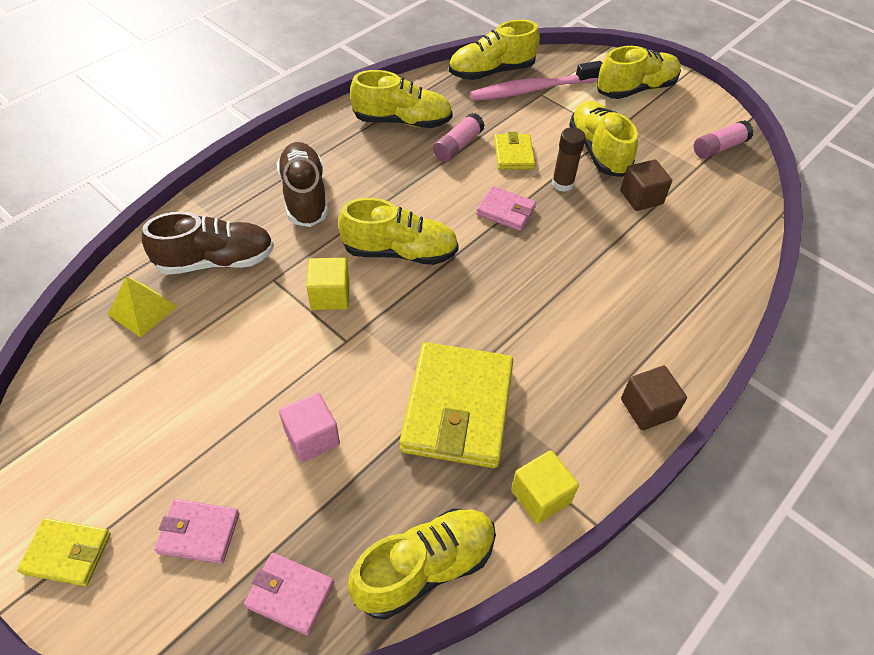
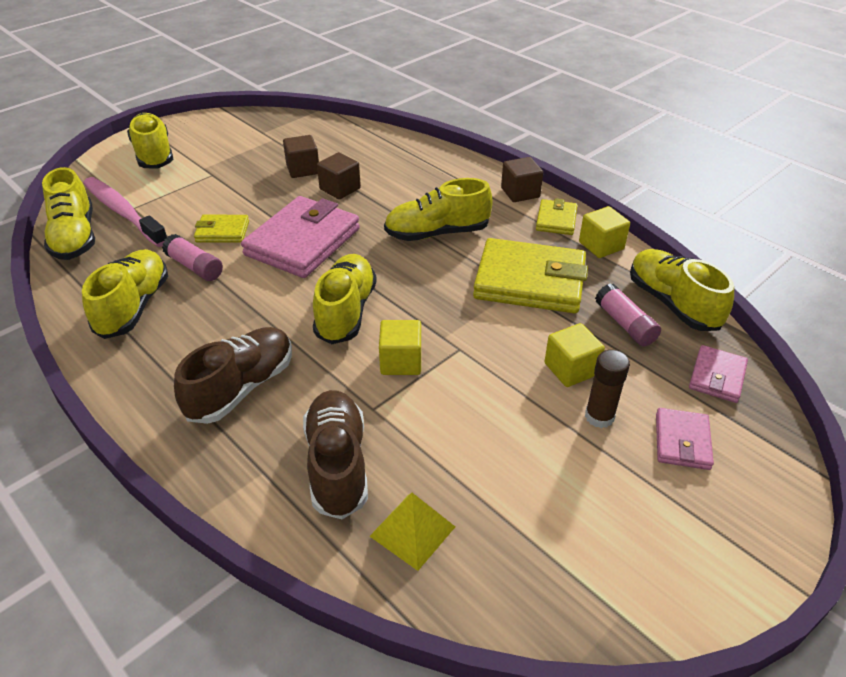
camera: 85 degrees left, 10 degrees down
(67, 553) = (732, 546): yellow wallet -> yellow wallet (556, 220)
(304, 196) = (241, 388): brown shoe -> brown shoe turned 135 degrees clockwise
(312, 437) = (571, 369): pink cube -> yellow cube
(506, 211) = (302, 242): pink wallet -> pink wallet, size x1.99
(533, 90) = (123, 212): pink toothbrush -> pink toothbrush turned 150 degrees clockwise
(562, 184) = (274, 207): brown glue stick -> brown glue stick (599, 416)
(598, 151) = (235, 183): yellow shoe -> yellow shoe (437, 233)
(609, 231) = (340, 189): none -> brown cube
(719, 148) = (252, 126): pink glue stick -> pink glue stick (625, 324)

